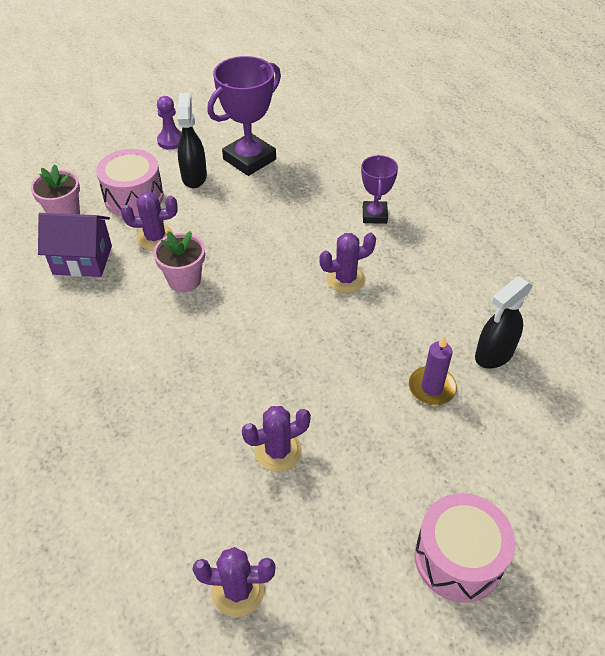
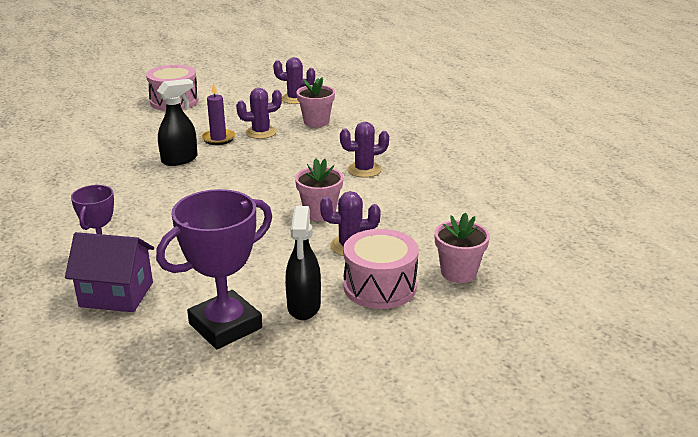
camera: 175 degrees left, 20 degrees down
(82, 260) = (423, 232): purple house -> purple house (116, 294)
(171, 141) = (335, 361): purple pawn -> none
(194, 494) = (316, 122): none -> pink flower pot
(345, 279) = (167, 207): purple cactus -> purple cactus (364, 170)
(431, 388) = (140, 150): purple candle -> purple candle (218, 138)
(493, 354) = (79, 162): black spray bottle -> black spray bottle (180, 160)

